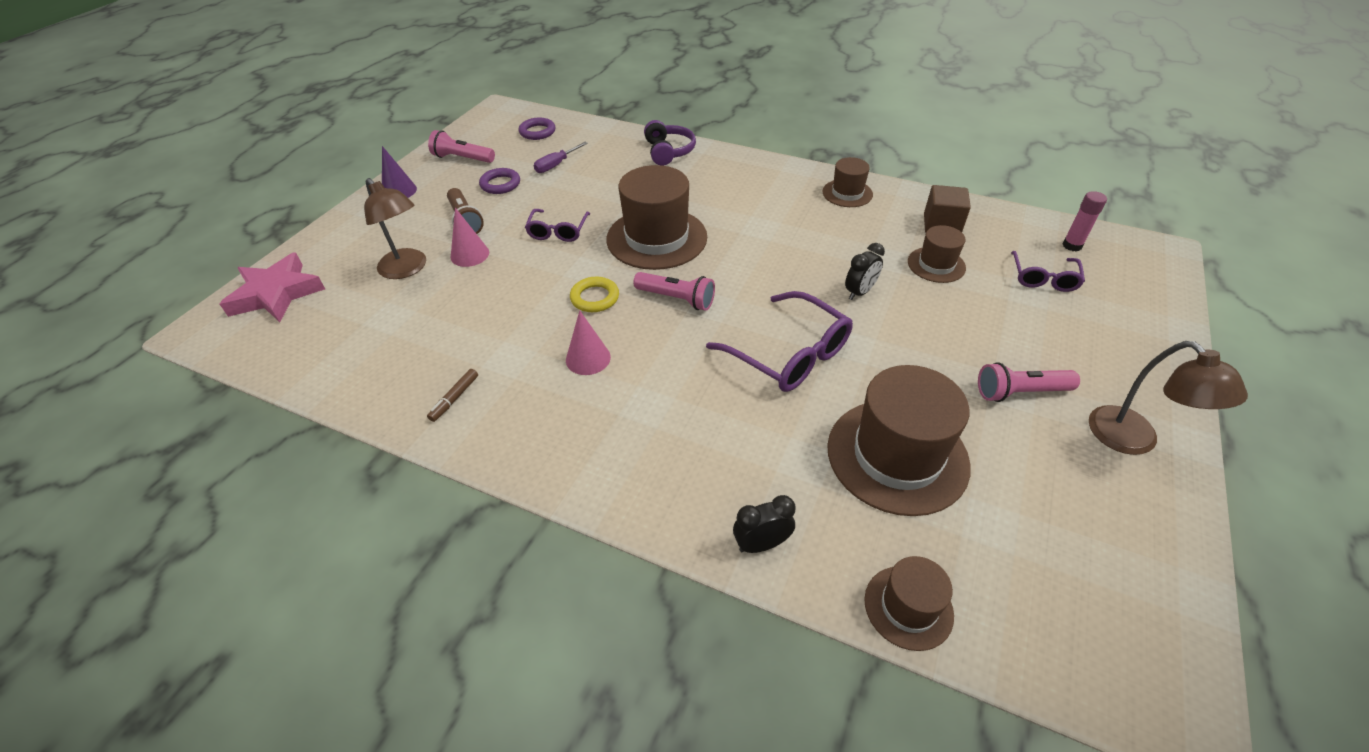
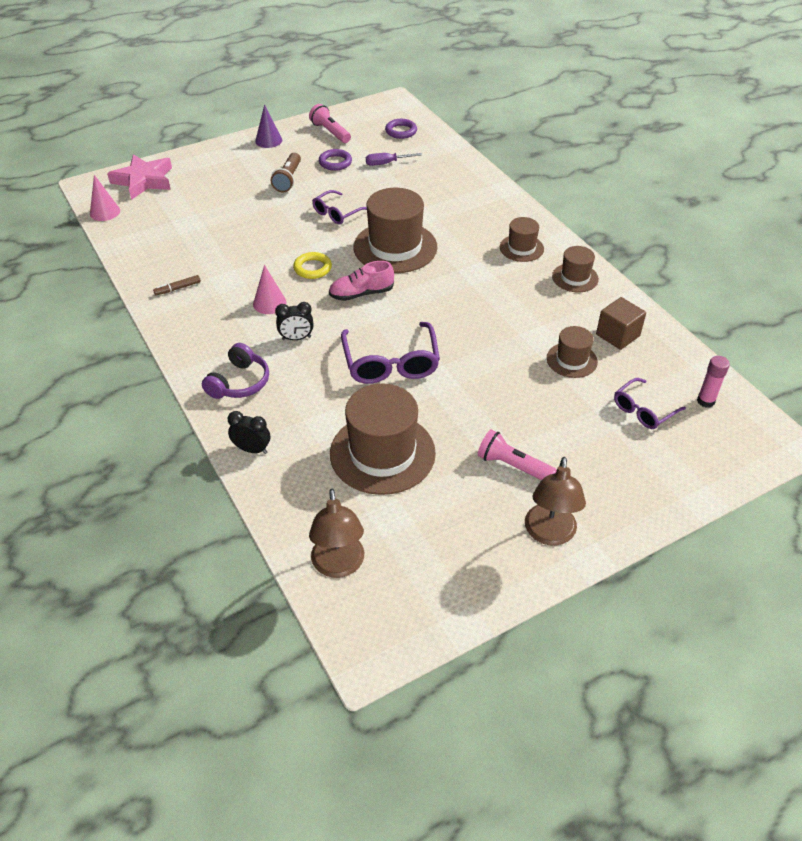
camera: 35 degrees right, 0 degrees up
(407, 269) = (224, 198): brown lamp -> brown lamp (339, 566)
(470, 254) = (268, 204): pink cone -> pink cone (105, 212)
(668, 151) = (478, 186): purple headphones -> purple headphones (239, 382)
(676, 299) = (361, 294): pink flashlight -> pink shoe
(859, 292) = (488, 350): black clock -> black clock (296, 338)
(908, 607) = (291, 522): brown hat -> brown hat (521, 248)

